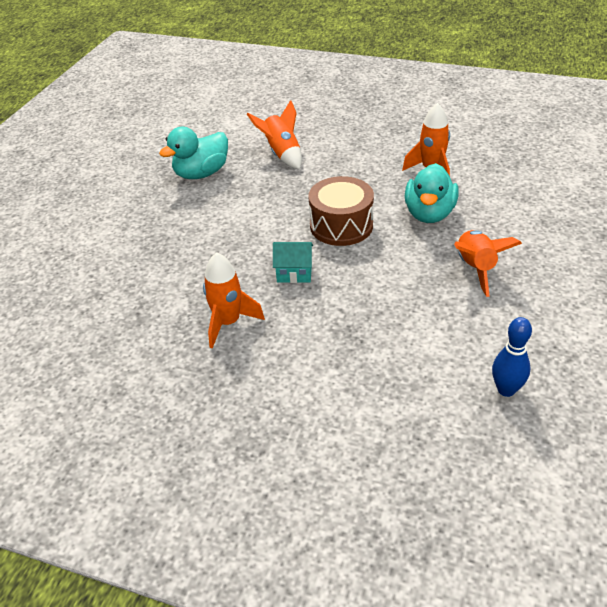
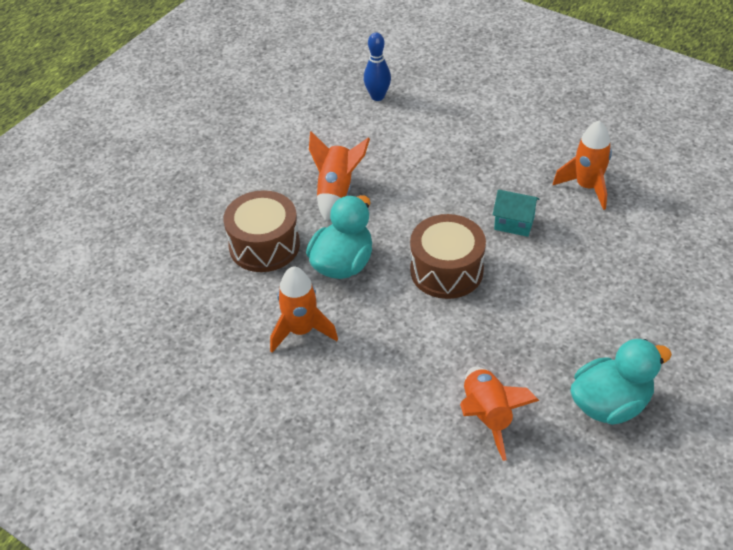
camera: 165 degrees left, 5 degrees up
(504, 214) = (264, 245): none -> brown drum

